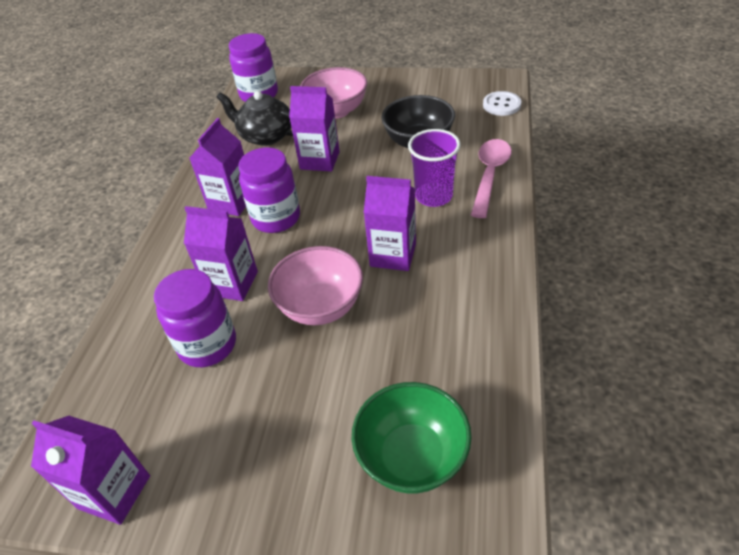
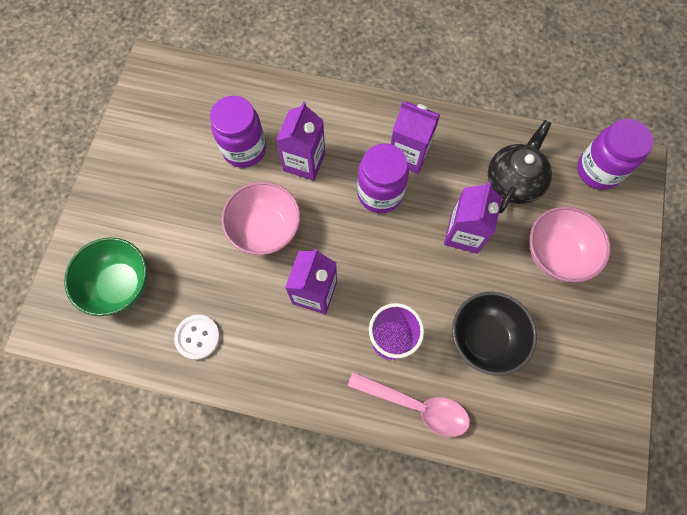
camera: 90 degrees right, 25 degrees up
(114, 492) = (142, 107): purple carton -> none
(501, 105) = (553, 451): white button -> white button (197, 337)

